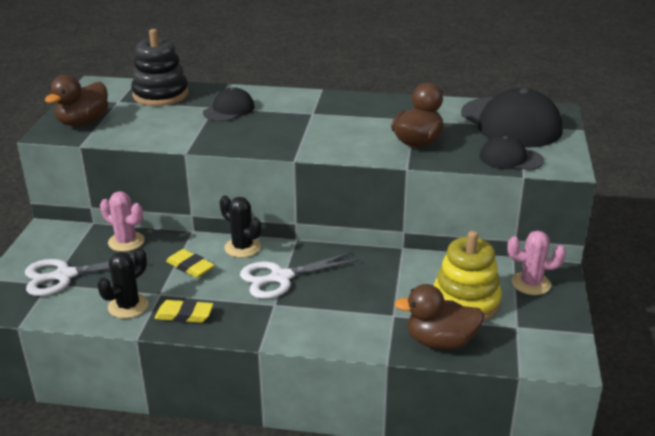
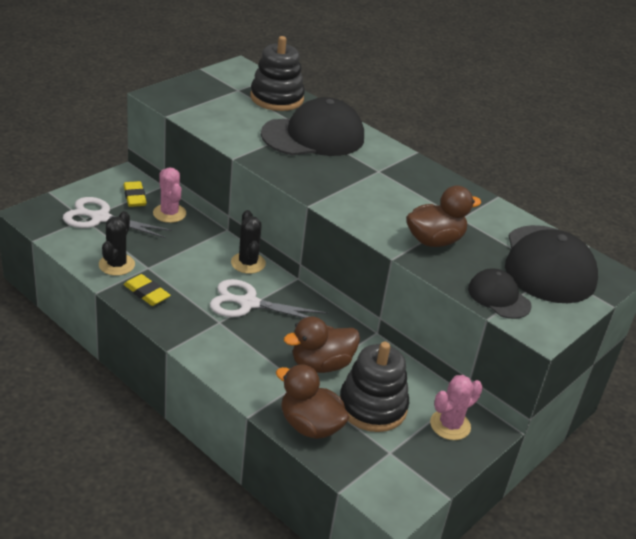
camera: 30 degrees right, 5 degrees up
(83, 122) = (191, 97): brown duck -> brown duck (321, 364)
(128, 306) = (116, 265): black cactus -> black cactus turned 60 degrees counterclockwise
(190, 267) = (192, 258): yellow eraser -> yellow eraser (135, 197)
(229, 110) = (313, 136): black cap -> black cap, size x1.88
(465, 301) = (372, 407): yellow stacking toy -> black stacking toy
(531, 283) = (450, 425): pink cactus -> pink cactus turned 75 degrees counterclockwise

